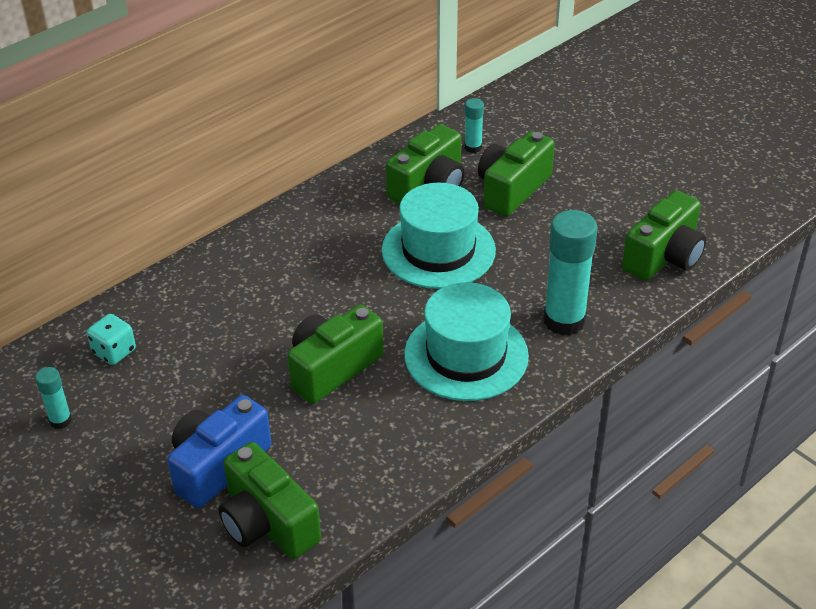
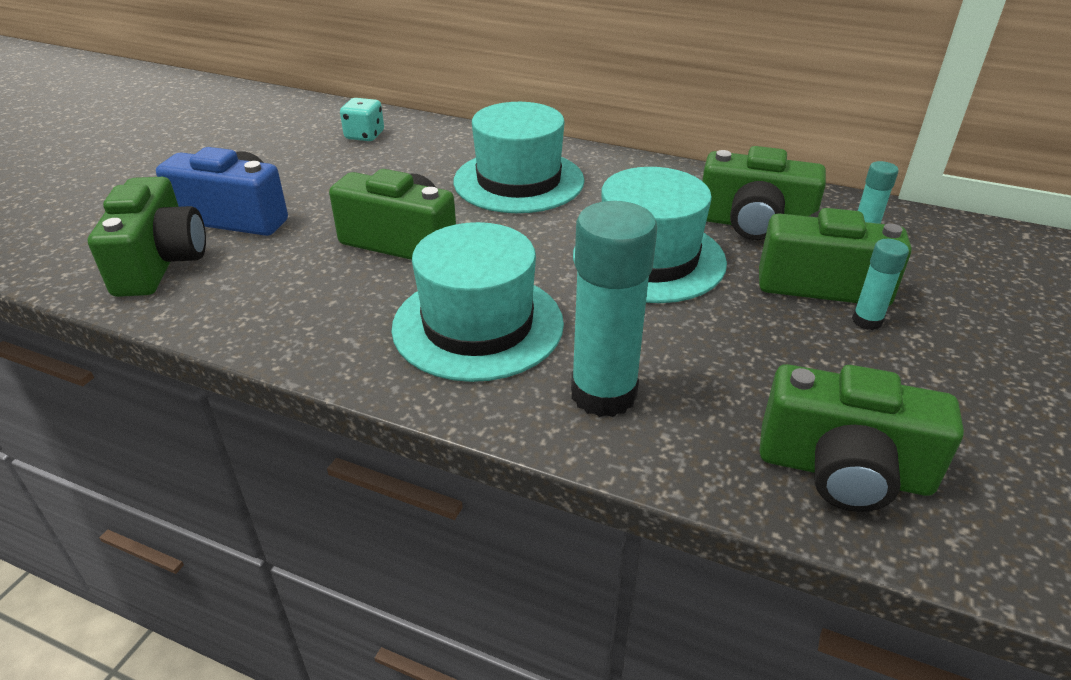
camera: 65 degrees right, 5 degrees down
(60, 420) = (270, 137): turquoise glue stick -> turquoise glue stick (867, 321)
(267, 523) = (161, 263): green camera -> green camera turned 150 degrees clockwise
(281, 278) = (518, 181): none -> turquoise hat

